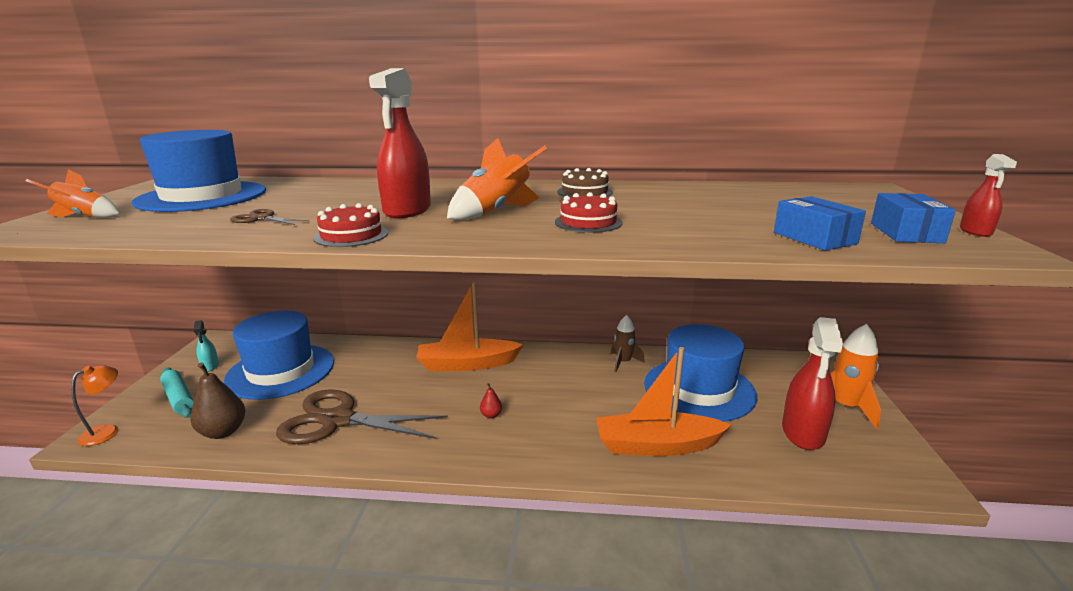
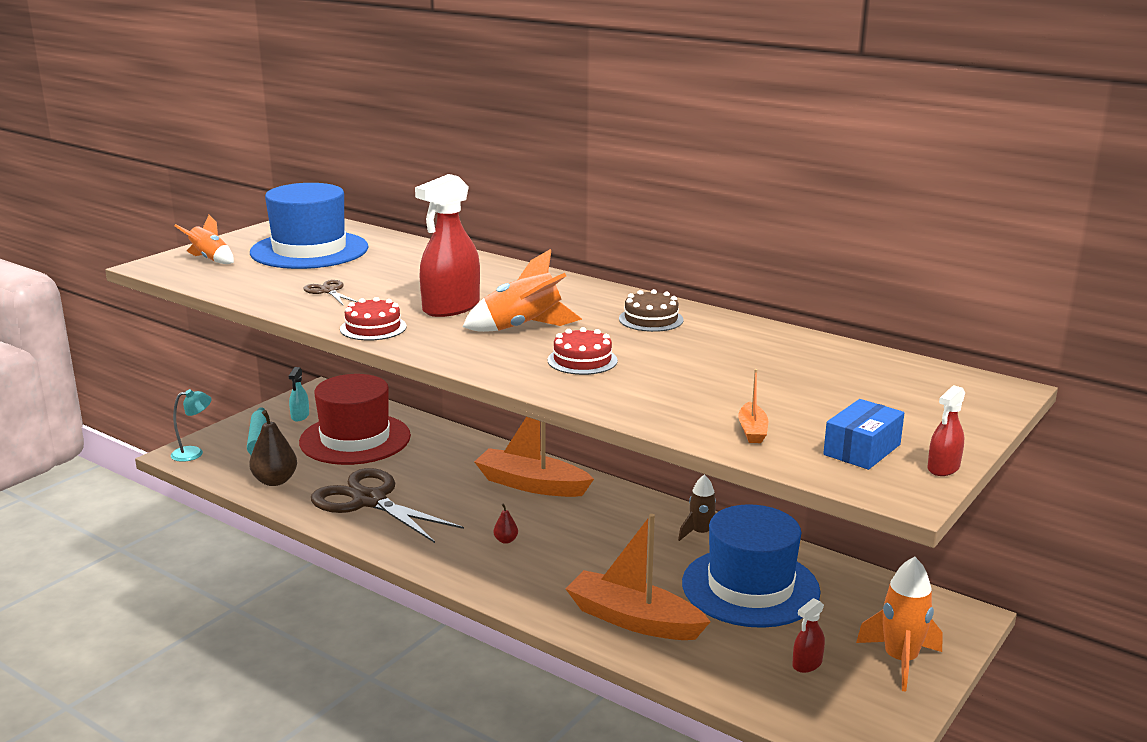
camera: 30 degrees right, 0 degrees up
(107, 431) = (194, 453): orange lamp -> turquoise lamp
(281, 371) = (355, 439): blue hat -> red hat
(803, 433) = (807, 664): red spray bottle -> red spray bottle, size x0.49
(814, 238) = (752, 430): blue box -> orange boat

